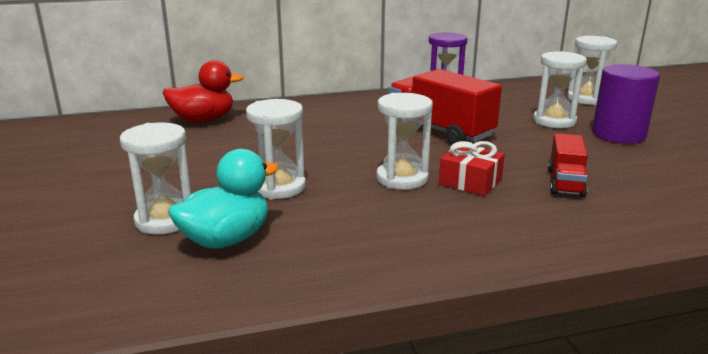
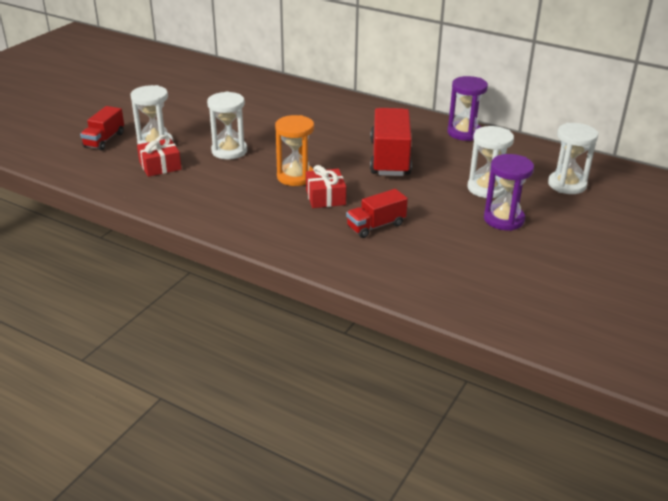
camera: 45 degrees right, 10 degrees up
(72, 249) = (104, 140): none -> red truck
(203, 120) = (275, 90): red duck -> none
(226, 239) = (160, 166): turquoise duck -> red gift
(402, 178) = (295, 177): white hourglass -> orange hourglass
(618, 135) = (503, 219): purple cylinder -> purple hourglass

